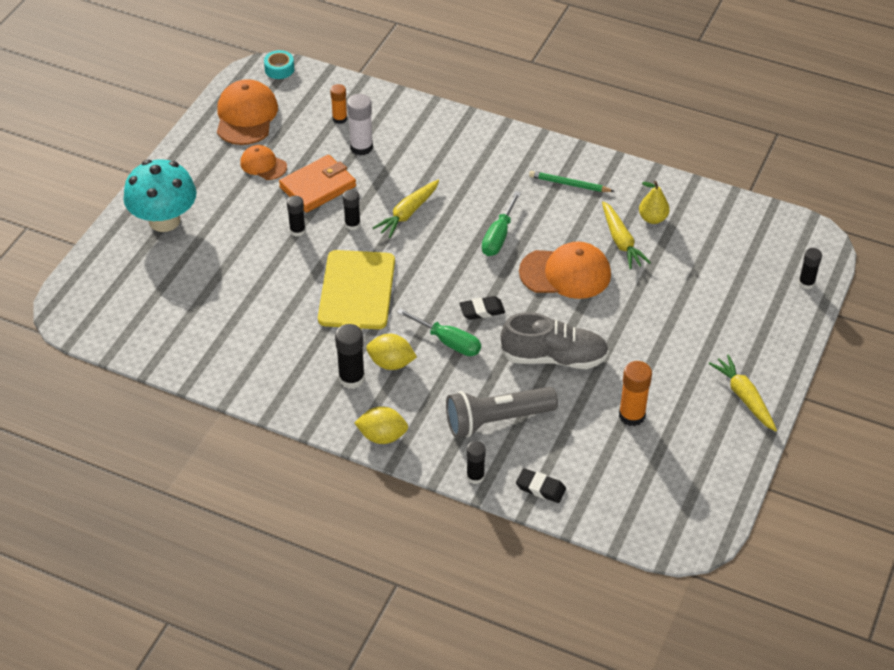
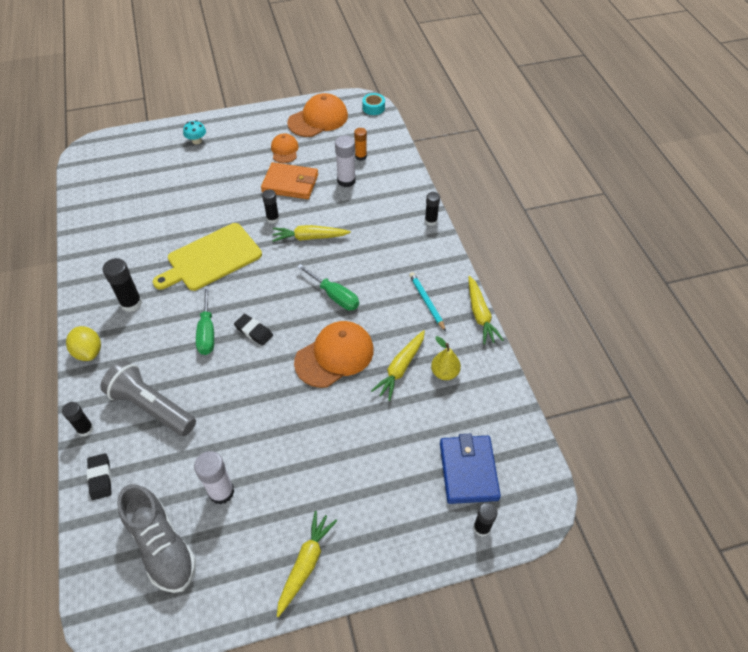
camera: 50 degrees right, 5 degrees up
(164, 220) = (197, 141): turquoise mushroom -> turquoise mushroom, size x0.43
(297, 231) = (242, 198): black glue stick -> black glue stick (431, 221)
(391, 363) = (162, 314): yellow lemon -> none
(498, 236) = (334, 296): green screwdriver -> green screwdriver turned 120 degrees counterclockwise
(554, 358) = (242, 402): grey shoe -> grey shoe (162, 546)
(565, 273) = (334, 356): orange cap -> orange cap turned 90 degrees counterclockwise
(569, 184) = (426, 302): green pencil -> turquoise pencil
(617, 161) = (480, 314): none -> yellow carrot
(632, 415) = (221, 492): orange glue stick -> white glue stick
(754, 261) = (468, 471): none -> blue wallet

